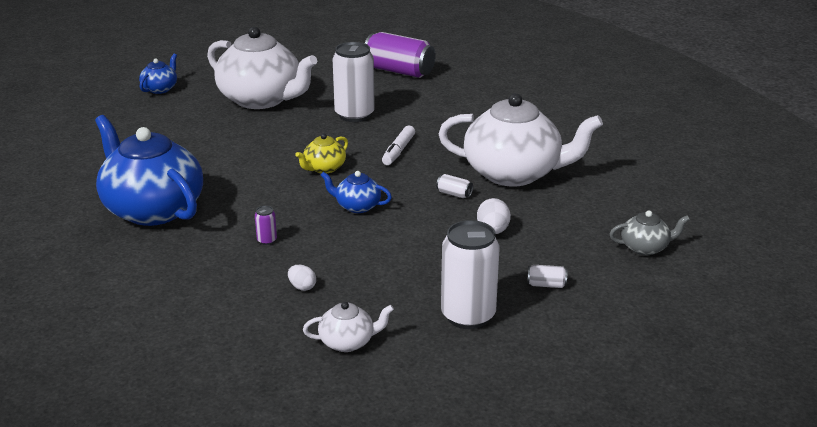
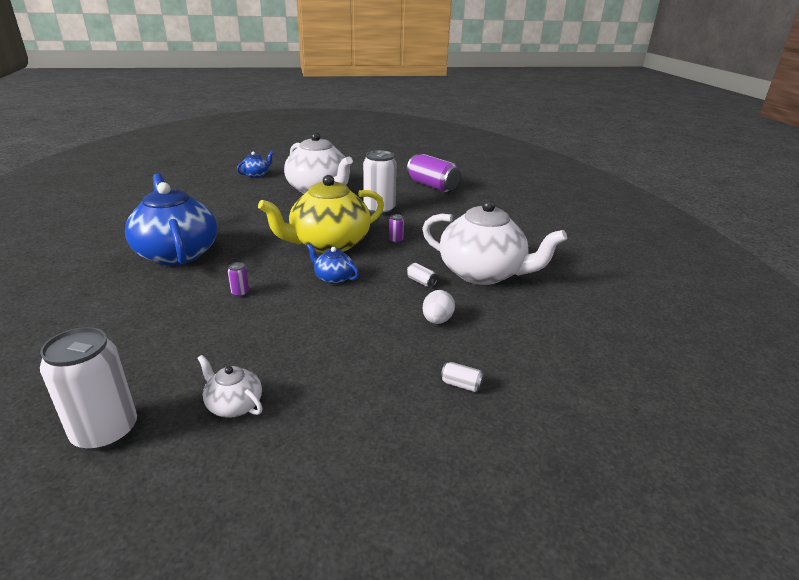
camera: 15 degrees right, 0 degrees up
(302, 287) = (236, 340): white egg -> none
(324, 168) = (329, 244): yellow teapot -> yellow teapot, size x2.25
(348, 342) = (234, 405): white teapot -> white teapot turned 150 degrees counterclockwise
(398, 151) = (396, 240): white marker -> purple can
(468, 316) = (365, 402): white can -> white can (106, 432)
(645, 248) = (580, 365): grey teapot -> none

